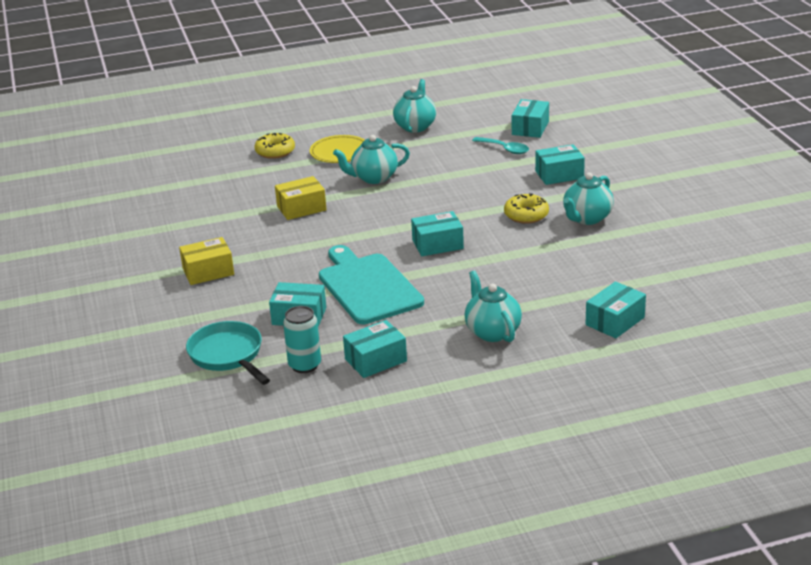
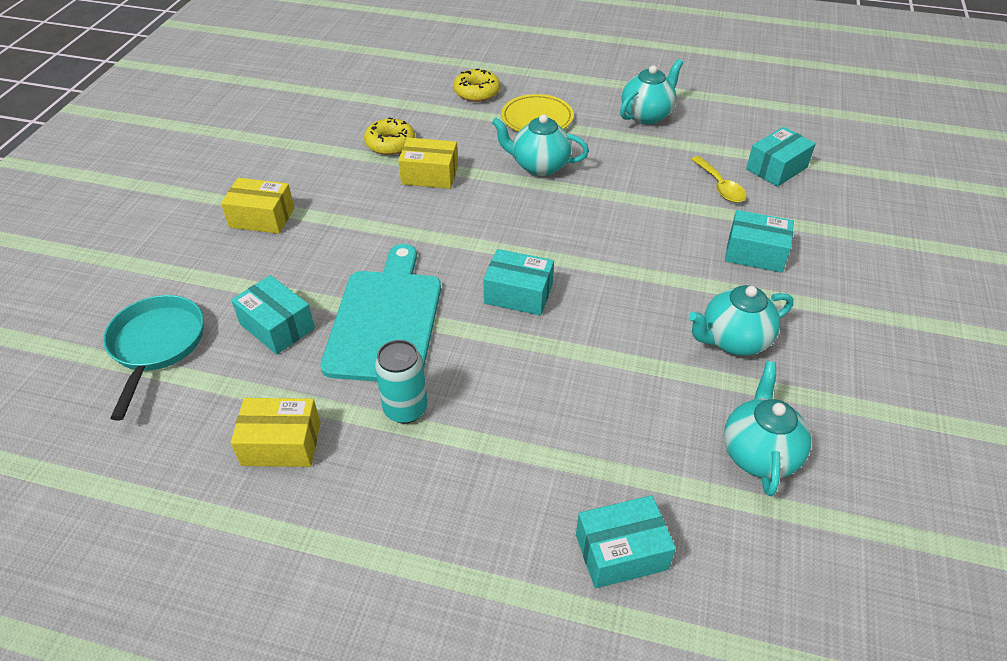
camera: 30 degrees right, 15 degrees up
(305, 365) = (207, 406): turquoise can -> turquoise can (405, 409)
(375, 360) = (281, 444): turquoise box -> yellow box
(492, 332) = (450, 475): turquoise teapot -> turquoise teapot (759, 453)
(505, 149) = (720, 186): turquoise spoon -> yellow spoon
(526, 215) = (661, 298): yellow donut -> yellow donut (390, 144)

